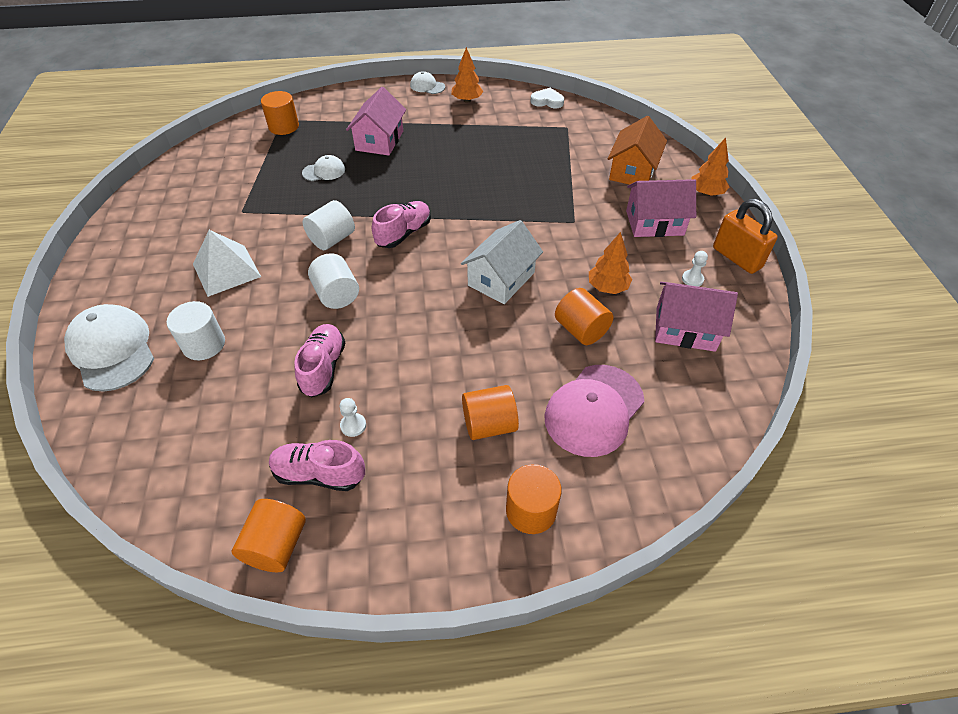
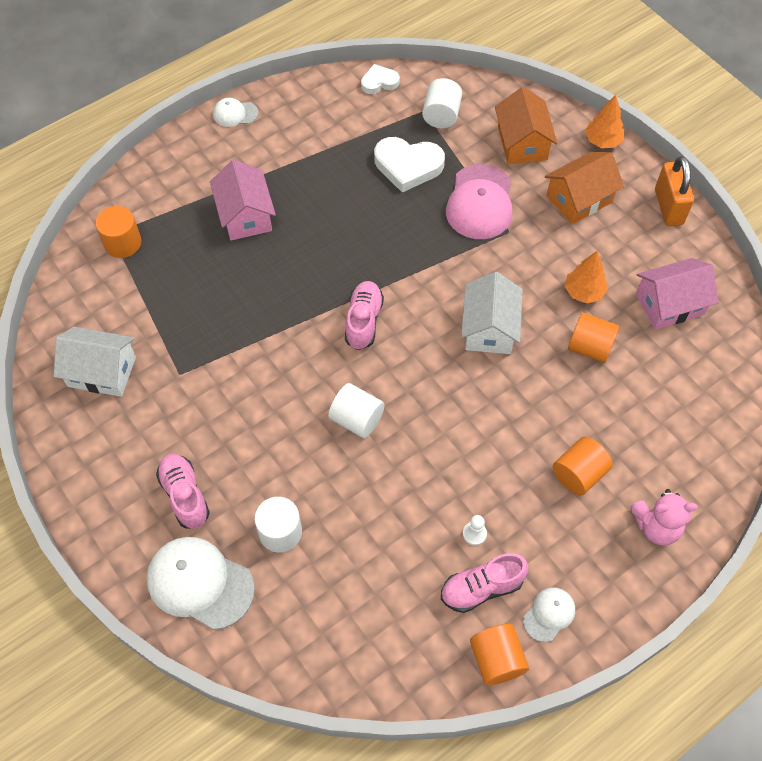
camera: 30 degrees left, 10 degrees up
(194, 189) = (101, 372): none -> white house
(226, 270) = (228, 447): white pyramid -> none
(323, 368) = (406, 496): pink shoe -> pink shoe (185, 495)
(324, 171) = (221, 283): white cap -> white cap (549, 614)
(332, 239) = (300, 361): white cylinder -> white cylinder (441, 115)
(467, 100) = (294, 117): orange tree -> none
(526, 154) = (408, 166): none -> white heart
(531, 510) = (656, 526): orange cylinder -> pink teddy bear
(594, 410) = (647, 418): pink cap -> pink cap (480, 202)
(654, 223) = (579, 199): pink house -> orange house
(692, 279) = (646, 248): white pawn -> none
(736, 258) = (668, 207): orange padlock -> orange padlock turned 60 degrees clockwise

